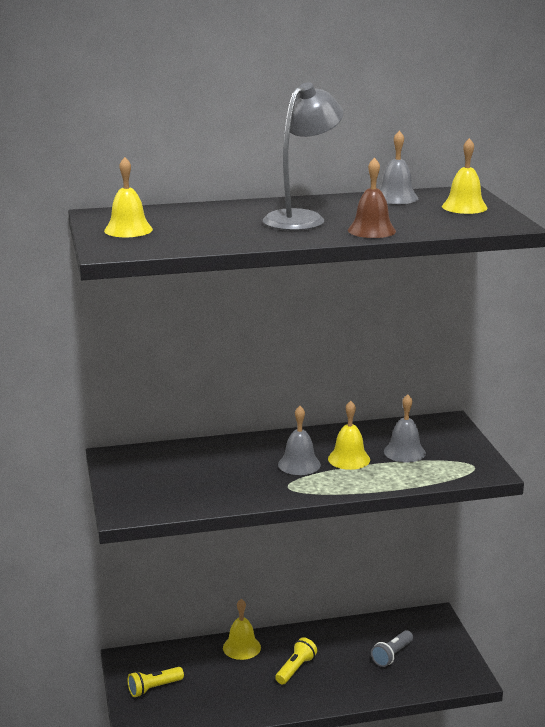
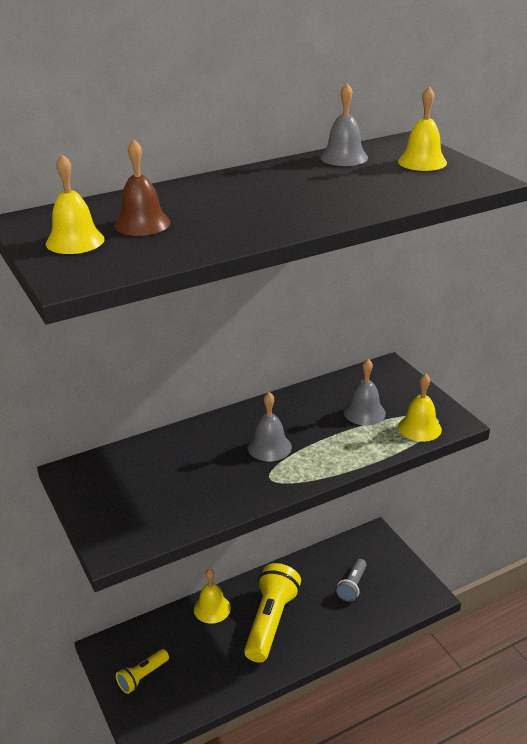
camera: 15 degrees left, 10 degrees up
(295, 669) = (271, 622): yellow flashlight -> yellow flashlight, size x1.87
(302, 218) = (265, 198): grey lamp -> none
(349, 459) = (315, 431): yellow bell -> yellow bell (419, 428)
(371, 230) = (352, 206): brown bell -> brown bell (142, 223)

